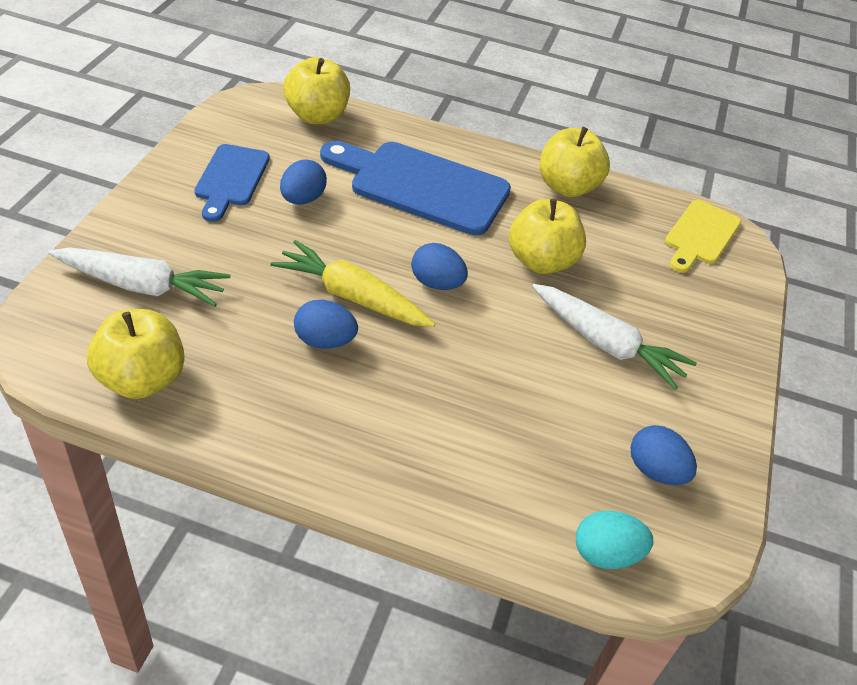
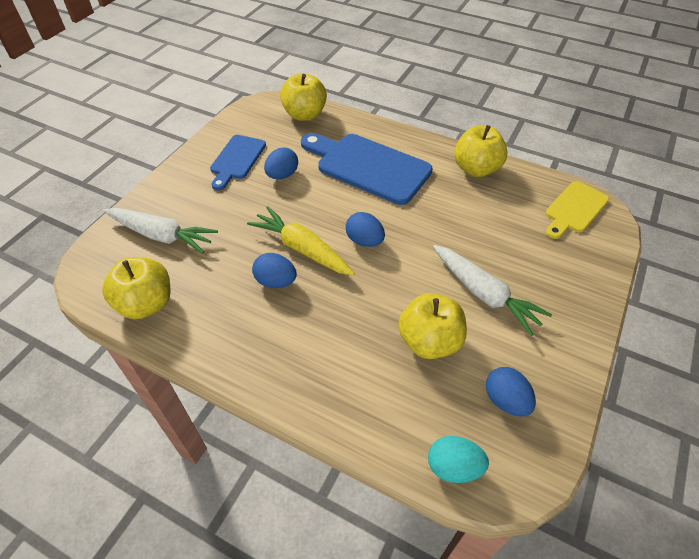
camera: 15 degrees right, 5 degrees up
(541, 261) = (445, 226): yellow apple -> yellow apple (429, 341)

